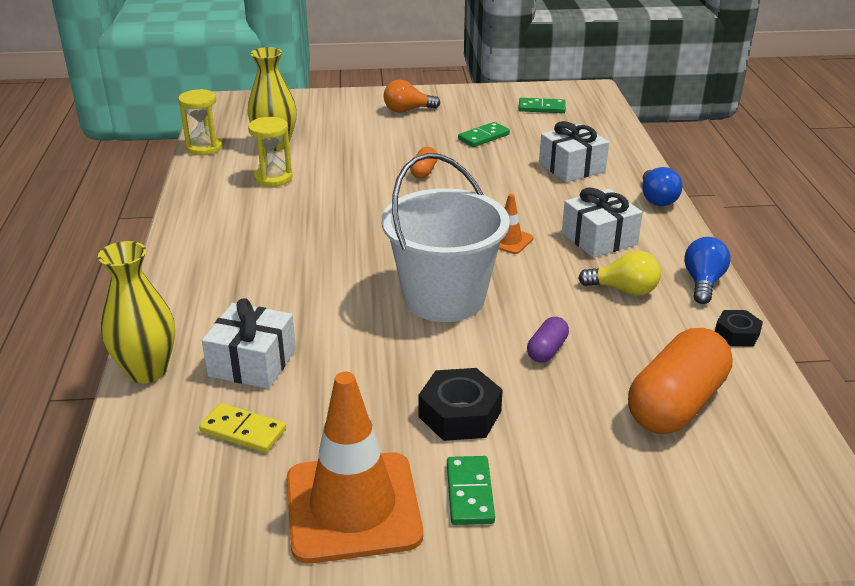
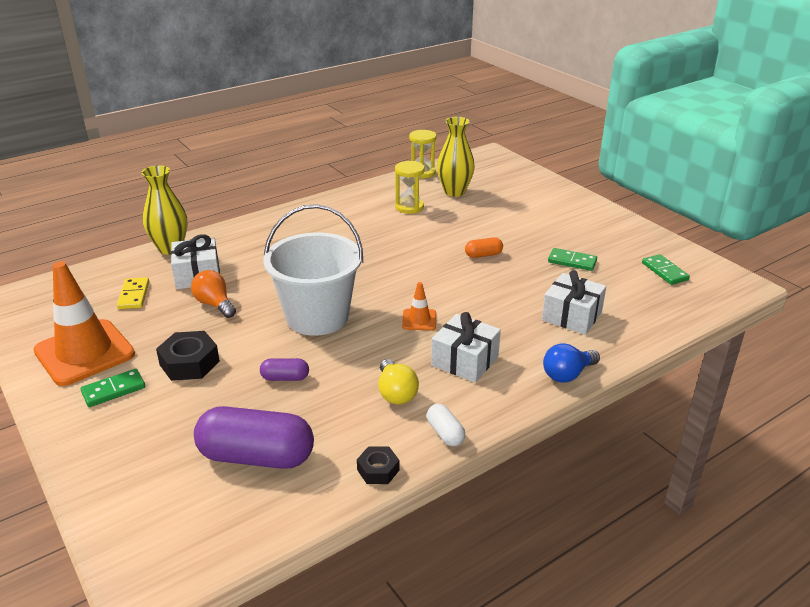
camera: 60 degrees right, 0 degrees up
(407, 110) = (572, 218): orange light bulb -> orange light bulb (215, 304)
(676, 404) = (256, 456): orange capsule -> purple capsule
(703, 282) = (445, 433): blue light bulb -> white capsule

